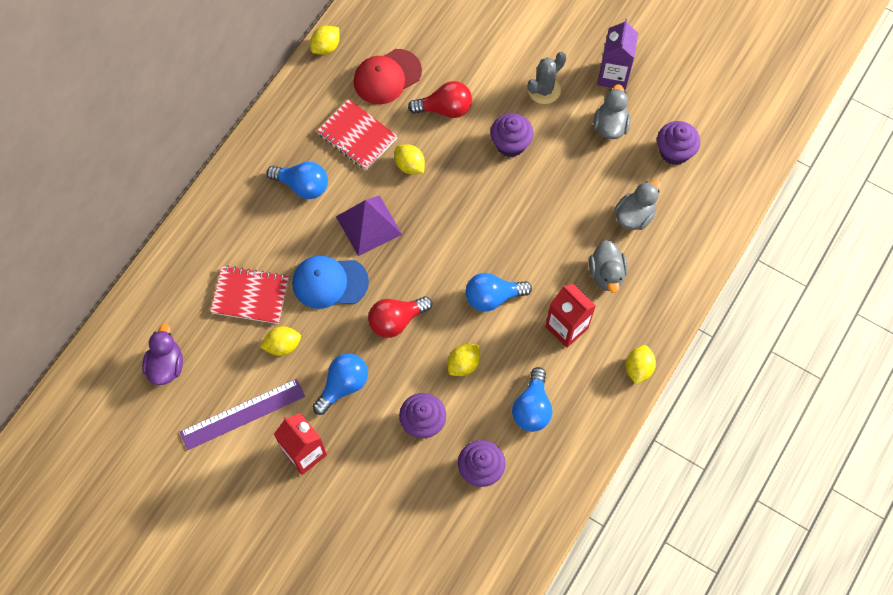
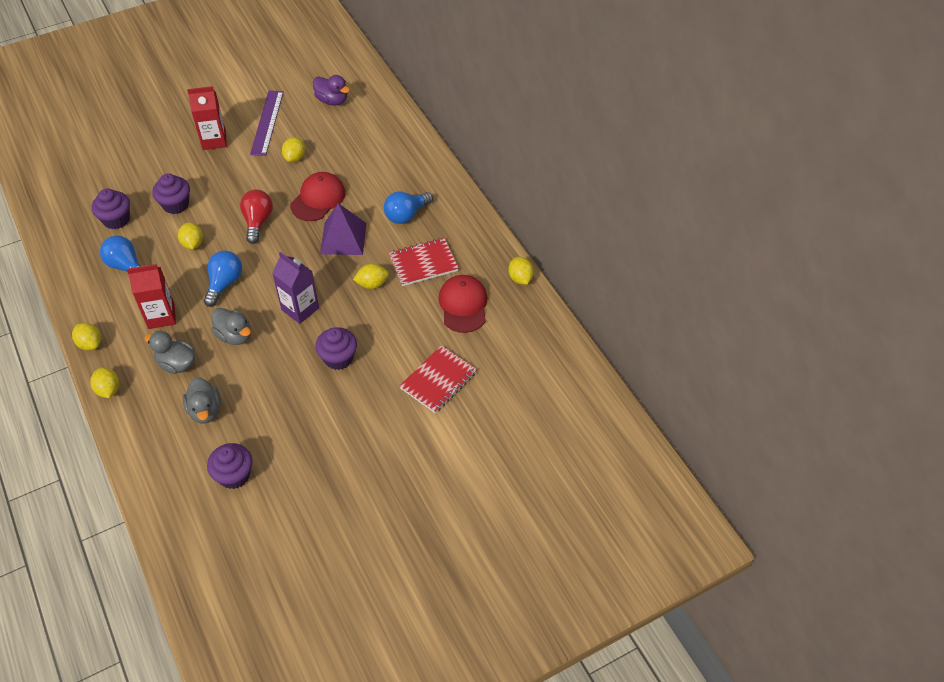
camera: 120 degrees right, 15 degrees down
(250, 295) = (344, 156): red notebook -> red notebook (438, 380)
(329, 282) = (318, 199): blue cap -> red cap
(343, 385) = (239, 176): blue light bulb -> none
(445, 109) = (404, 330): red light bulb -> none
(544, 90) = (369, 408): grey cactus -> none
(610, 126) = (297, 439): grey duck -> grey duck (235, 336)
(613, 75) = (343, 470): purple carton -> purple carton (300, 309)
(671, 312) = (108, 390): none -> yellow lemon

